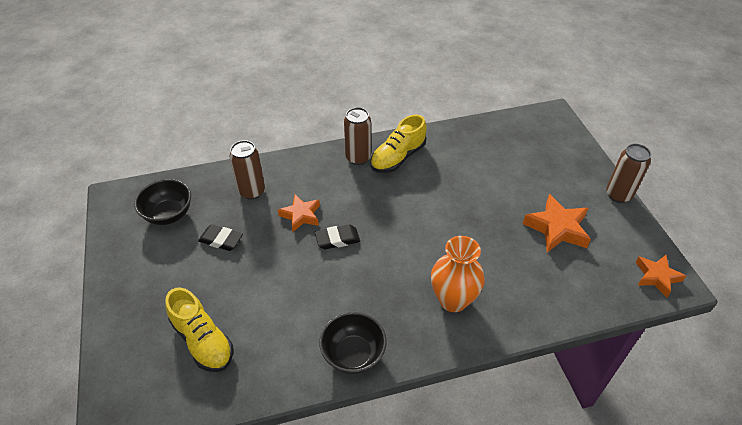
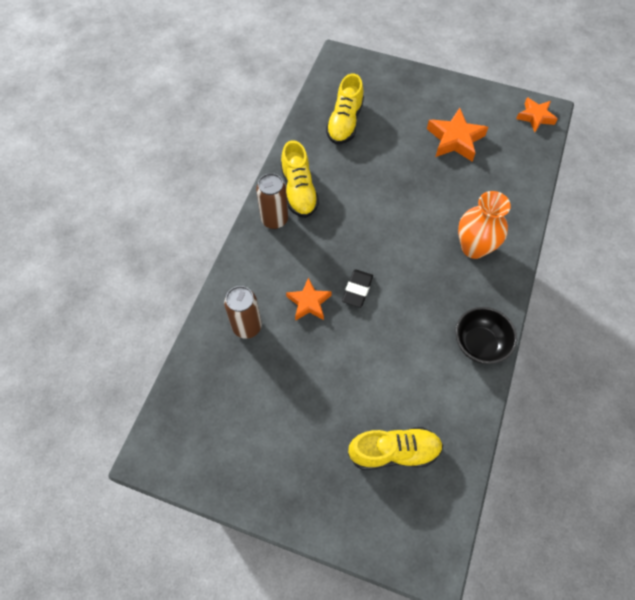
camera: 55 degrees left, 15 degrees up
(169, 214) = (219, 414): black bowl -> none
(221, 240) = (289, 383): black eraser -> none
(492, 149) = (345, 122): none -> yellow shoe
(618, 195) = (452, 82): brown can -> none

